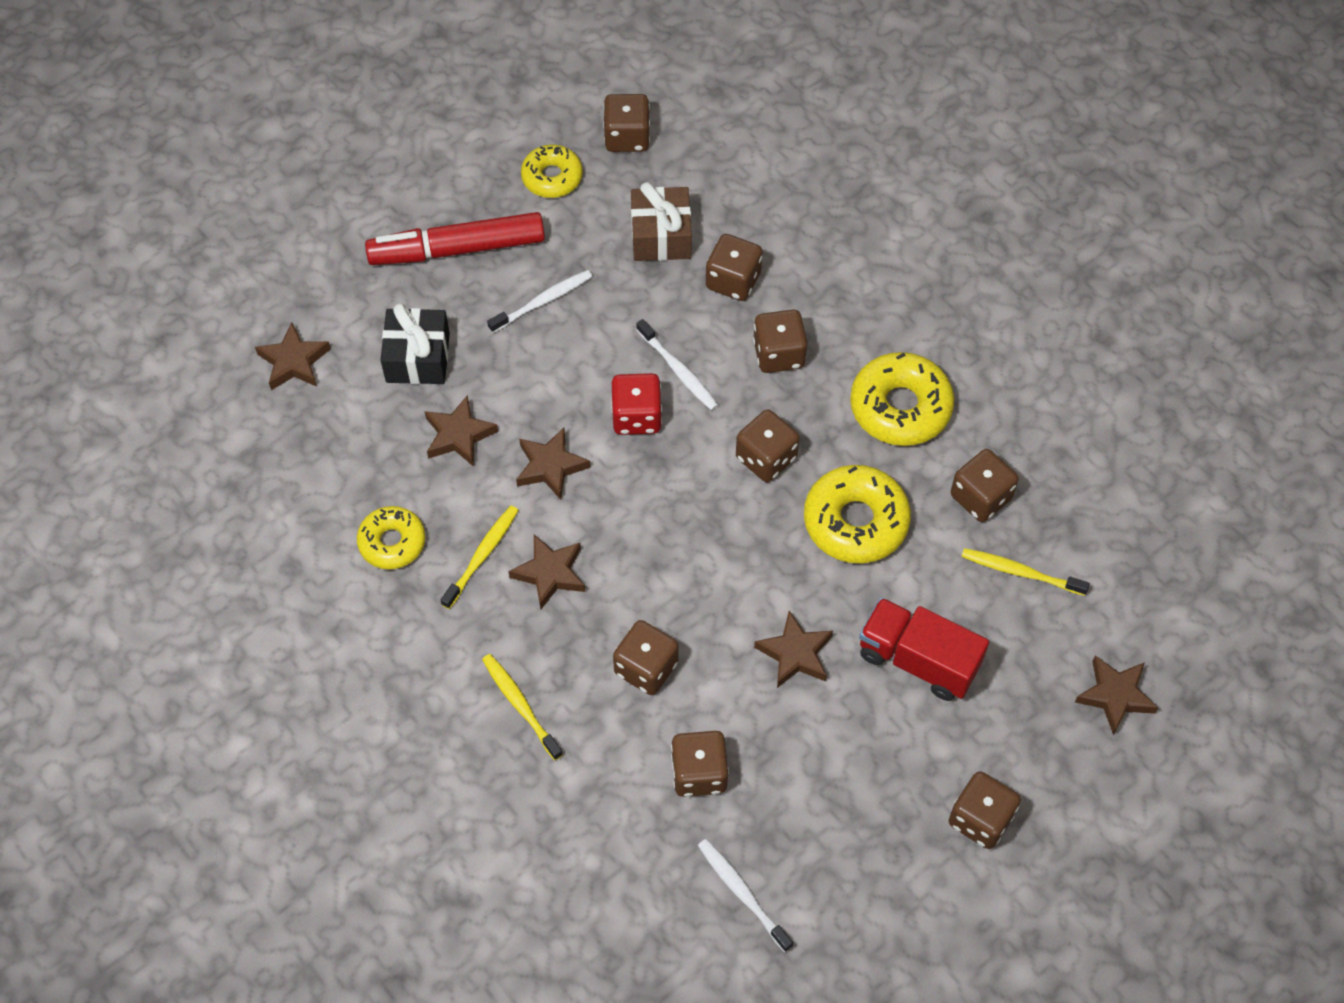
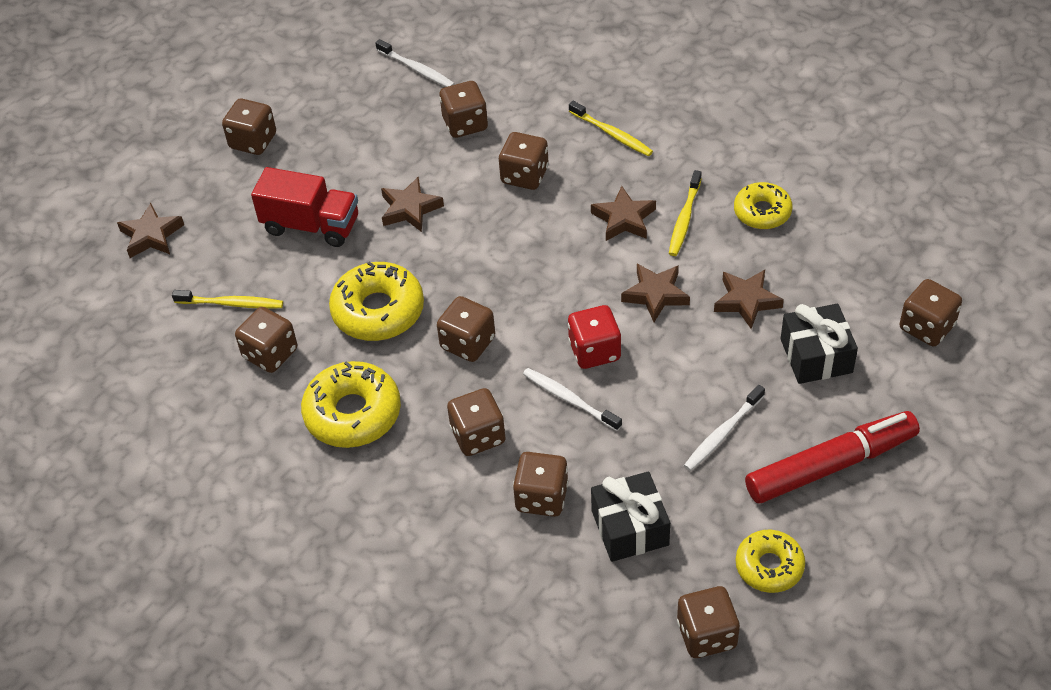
camera: 170 degrees right, 10 degrees down
(294, 361) = (926, 327): brown star -> brown dice
(661, 236) = (630, 528): brown gift -> black gift

